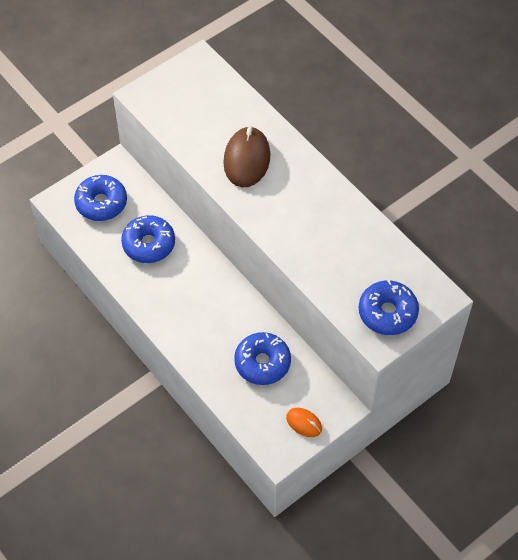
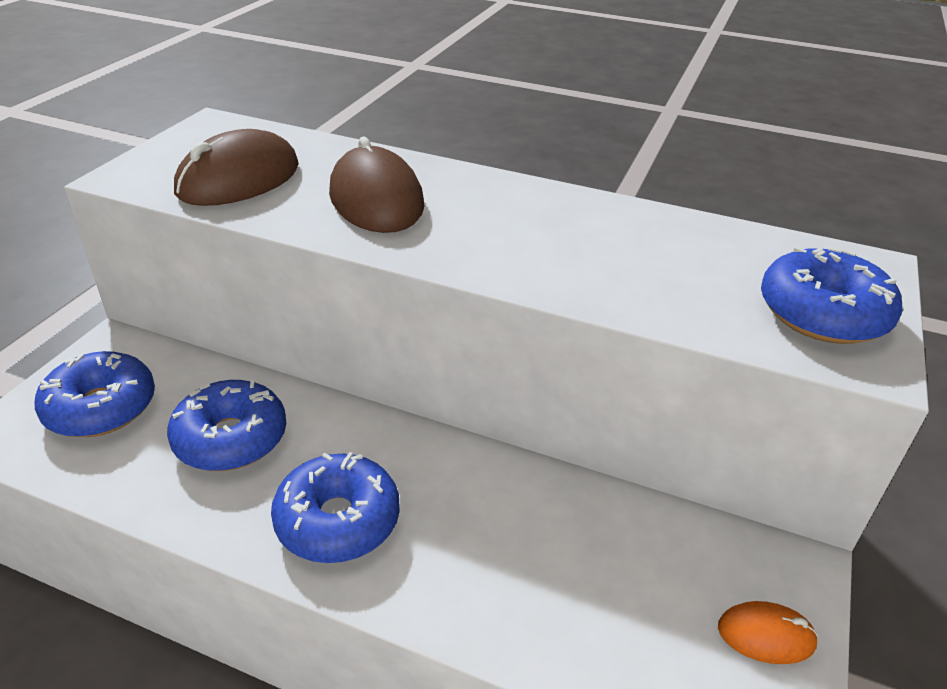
camera: 30 degrees left, 20 degrees down
(191, 118) = (238, 179): none -> brown mouse
(262, 363) = (589, 553): blue donut -> blue donut (338, 520)

